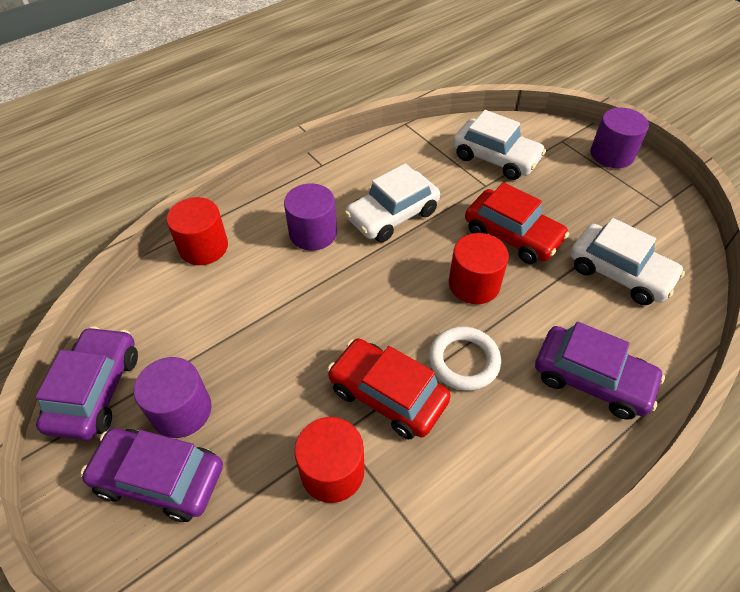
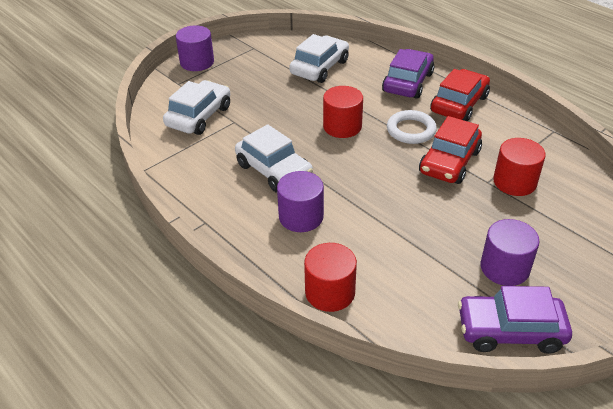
camera: 95 degrees left, 10 degrees down
(159, 479) = (561, 268): purple car -> none
(512, 235) = (290, 109): red car -> red car (459, 104)

